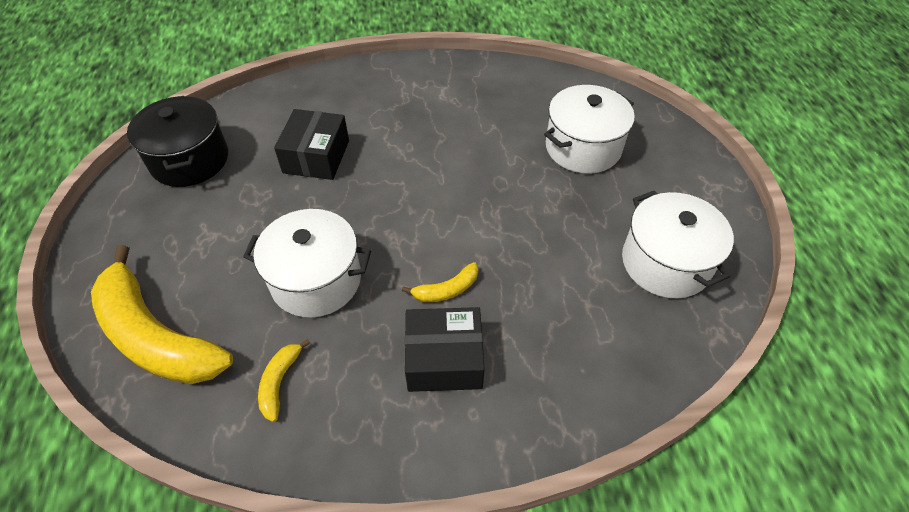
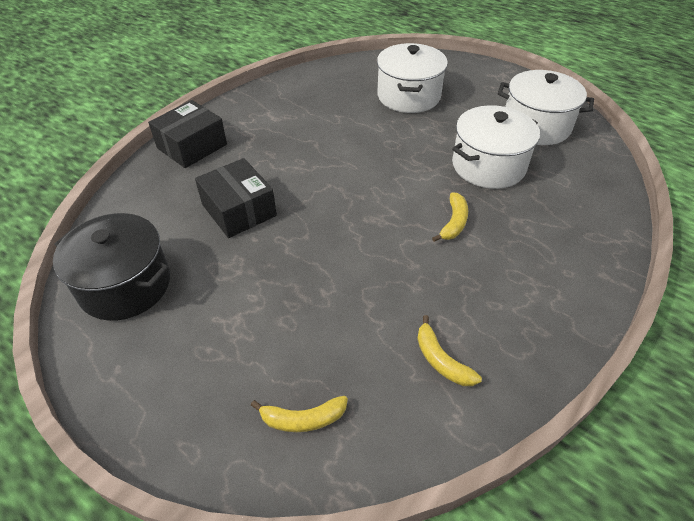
camera: 45 degrees left, 5 degrees down
(156, 335) = (303, 419): yellow banana -> yellow banana, size x0.42
(316, 280) = (365, 282): white pot -> white pot (488, 166)
(444, 359) = (511, 259): black box -> black box (192, 146)

